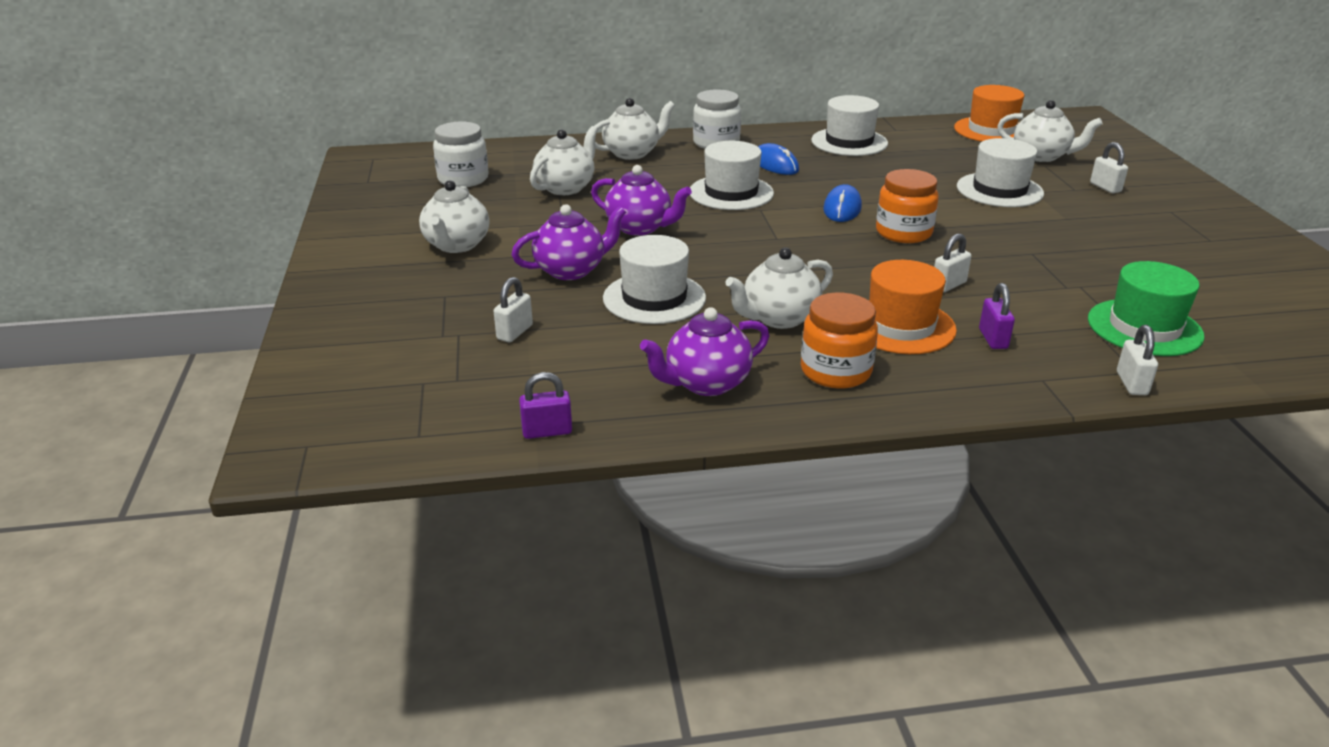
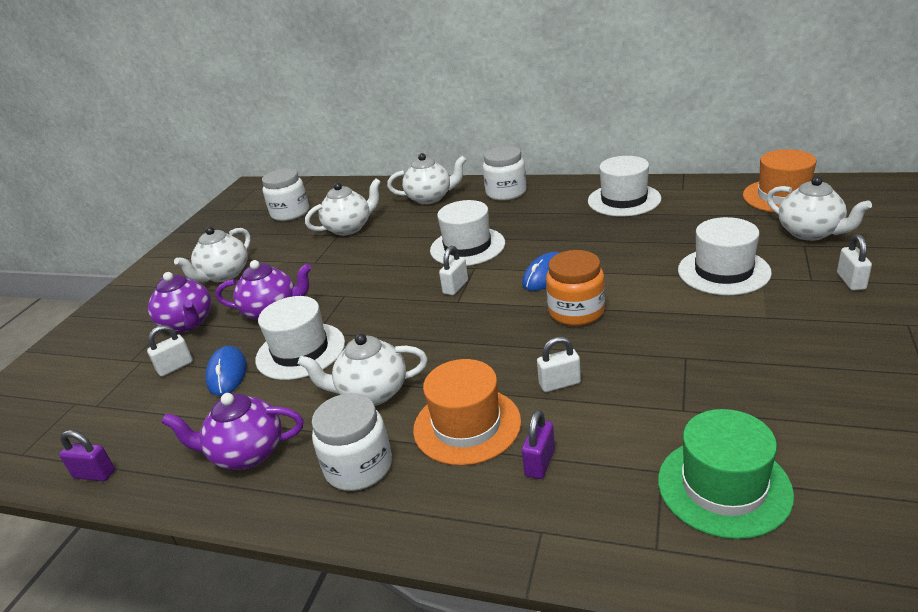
camera: 30 degrees right, 0 degrees up
(640, 228) = (362, 275): purple teapot -> purple teapot (188, 323)
(775, 164) = (533, 219): blue mouse -> blue mouse (227, 374)
(835, 371) = (359, 467): orange jar -> white jar
(1131, 383) = (634, 565): white padlock -> white padlock (455, 287)

